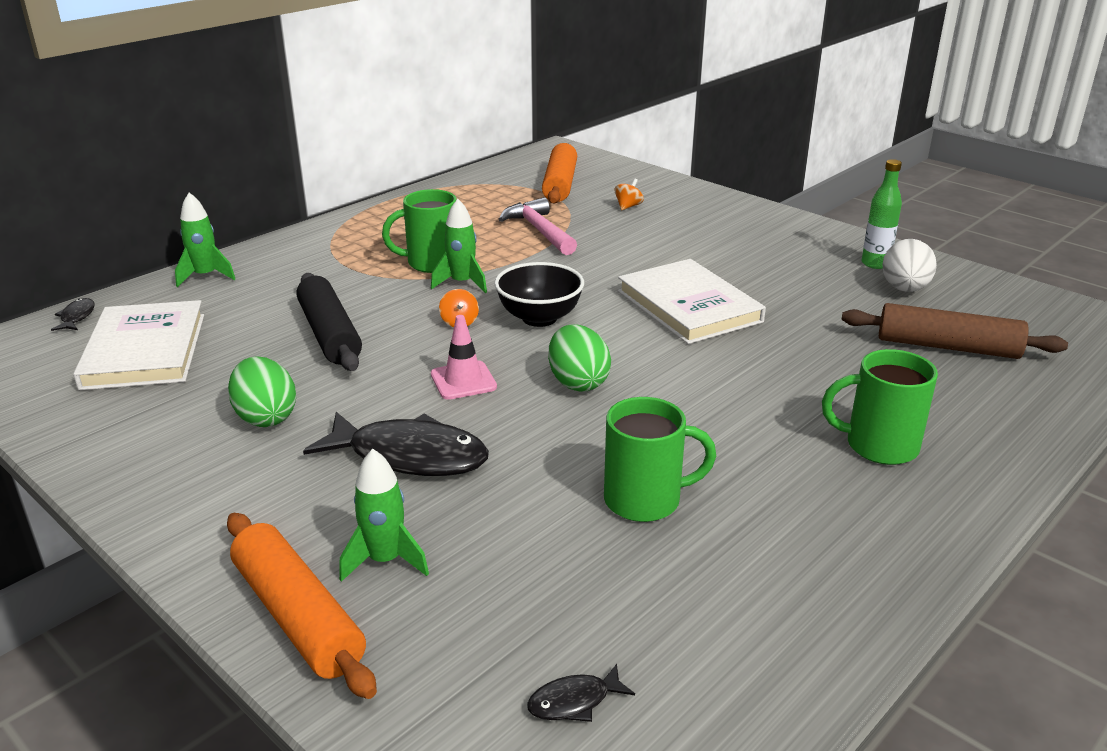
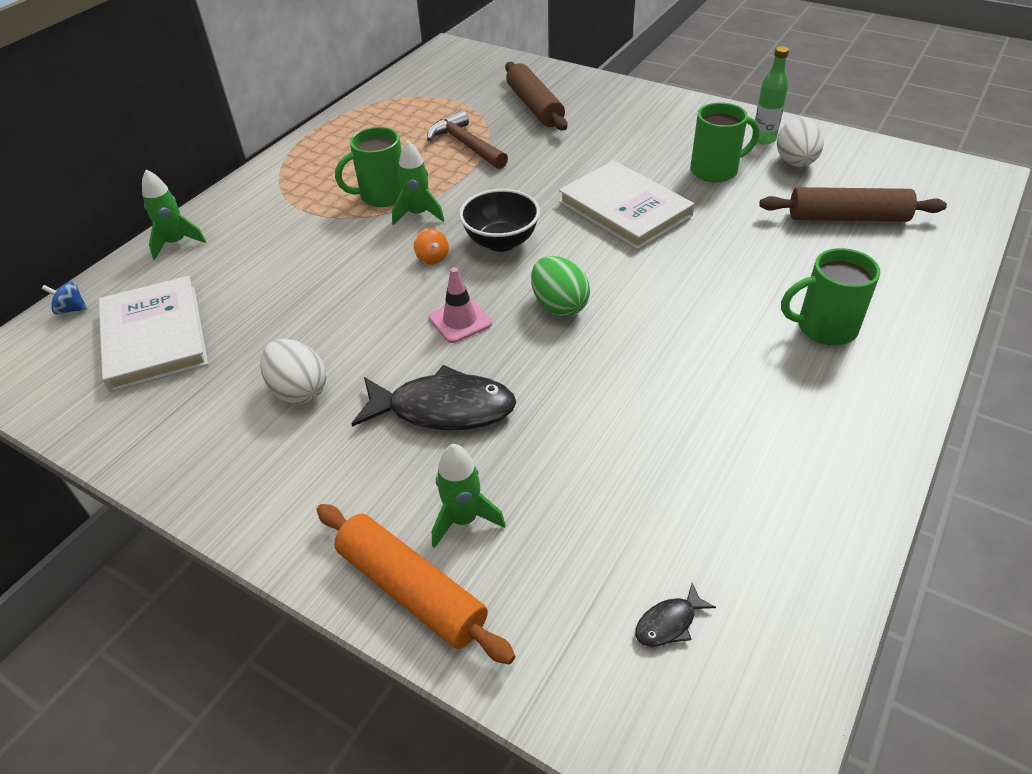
camera: 10 degrees left, 15 degrees up
(77, 317) = (71, 309): black fish -> blue spinning top
(266, 417) = (299, 390): green egg -> white egg
(329, 334) = (320, 290): black rolling pin -> none
(540, 231) = (466, 145): pink hammer -> brown hammer
(560, 184) = (465, 89): orange rolling pin -> none
(628, 206) = (534, 106): orange spinning top -> brown rolling pin
(645, 500) = (657, 416): green mug -> green mug (715, 170)

